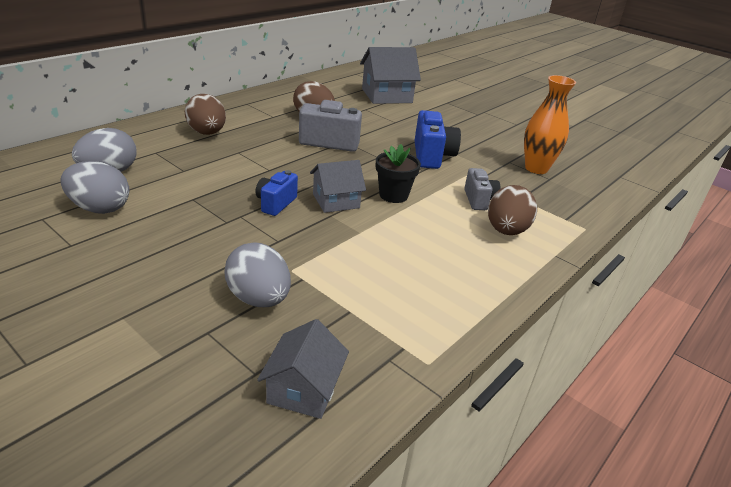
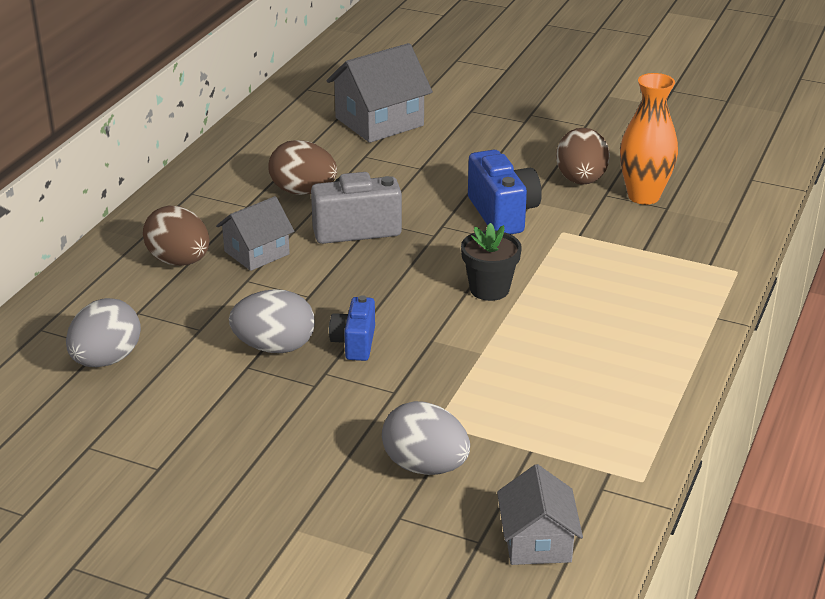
camera: 15 degrees left, 0 degrees up
(99, 208) = (145, 413): grey egg -> grey egg (274, 347)
(336, 201) = (425, 318): grey house -> grey house (257, 253)
(479, 200) = (596, 266): grey camera -> none
(506, 231) = (648, 301): brown egg -> brown egg (581, 180)

